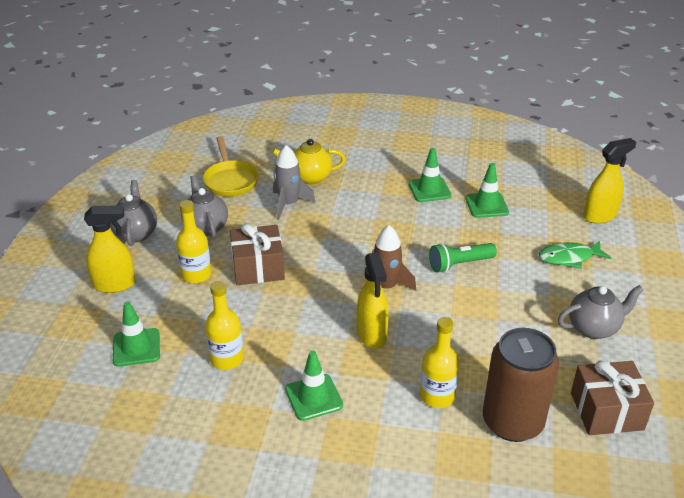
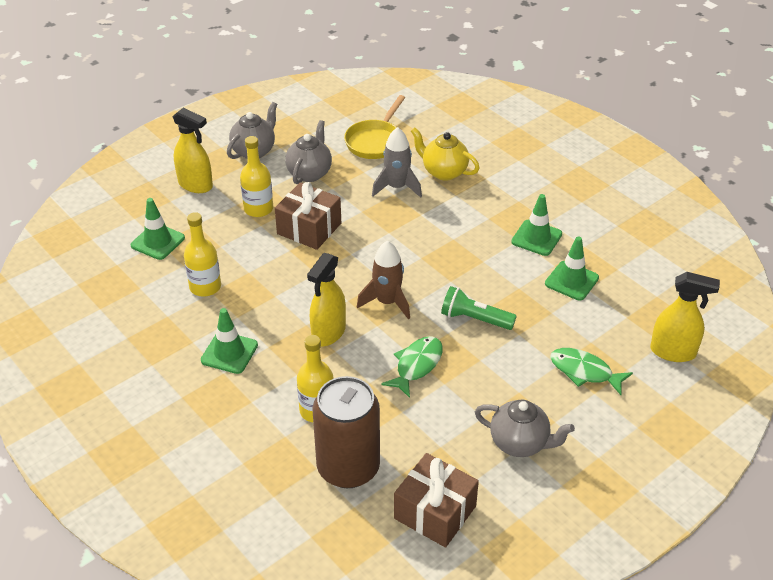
camera: 40 degrees right, 5 degrees up
(463, 319) = (417, 365): none -> green fish

